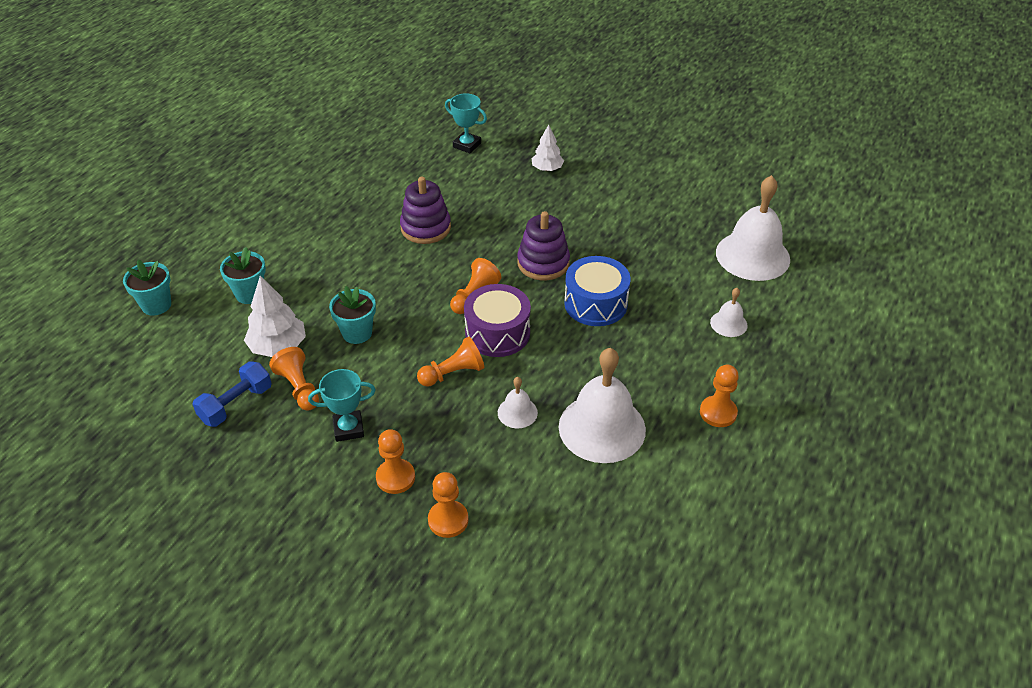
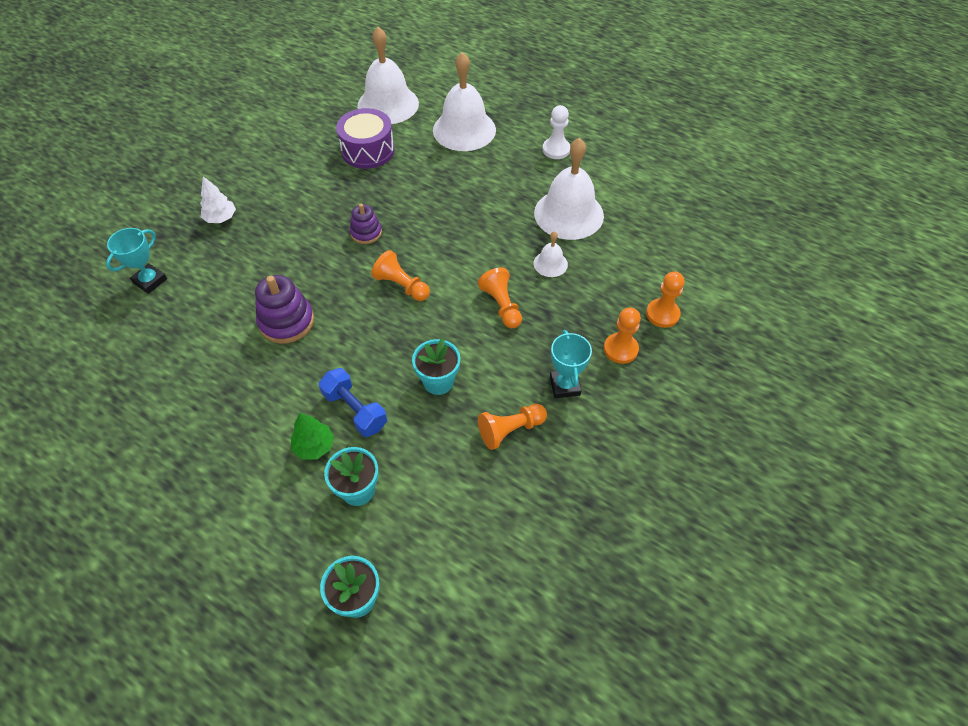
camera: 85 degrees left, 10 degrees up
(236, 404) = (529, 487): blue dumbbell -> blue dumbbell (355, 410)
(278, 346) = (448, 453): white tree -> none
(294, 263) = (314, 446): none -> green tree
(497, 333) = (454, 271): purple drum -> purple drum (368, 150)
(543, 263) = (366, 233): purple stacking toy -> purple stacking toy, size x0.62
(595, 303) = (427, 203): blue drum -> none
(718, 412) = (556, 149): orange pawn -> white pawn
(728, 323) = (464, 130): white bell -> white bell, size x2.14

